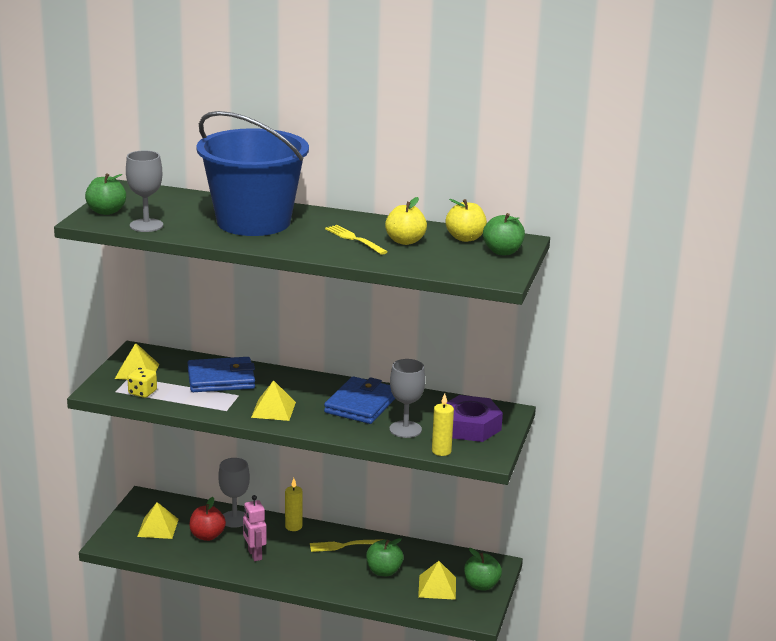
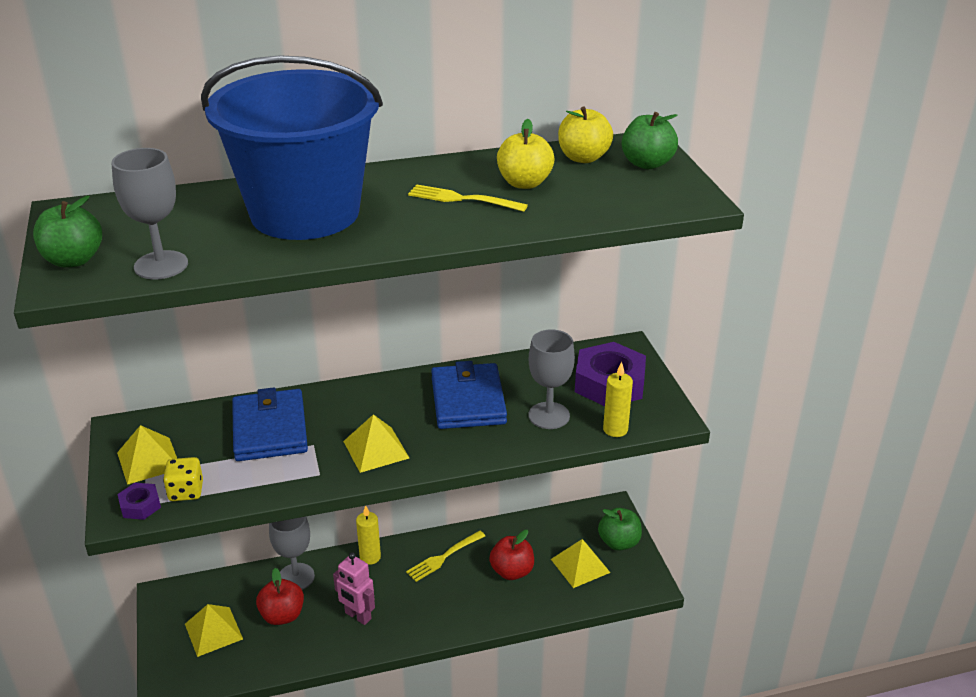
camera: 30 degrees left, 10 degrees up
(111, 390) = (140, 505): none -> purple nut
(221, 379) = (270, 429): blue wallet -> blue wallet turned 60 degrees counterclockwise
(384, 571) = (512, 571): green apple -> red apple

